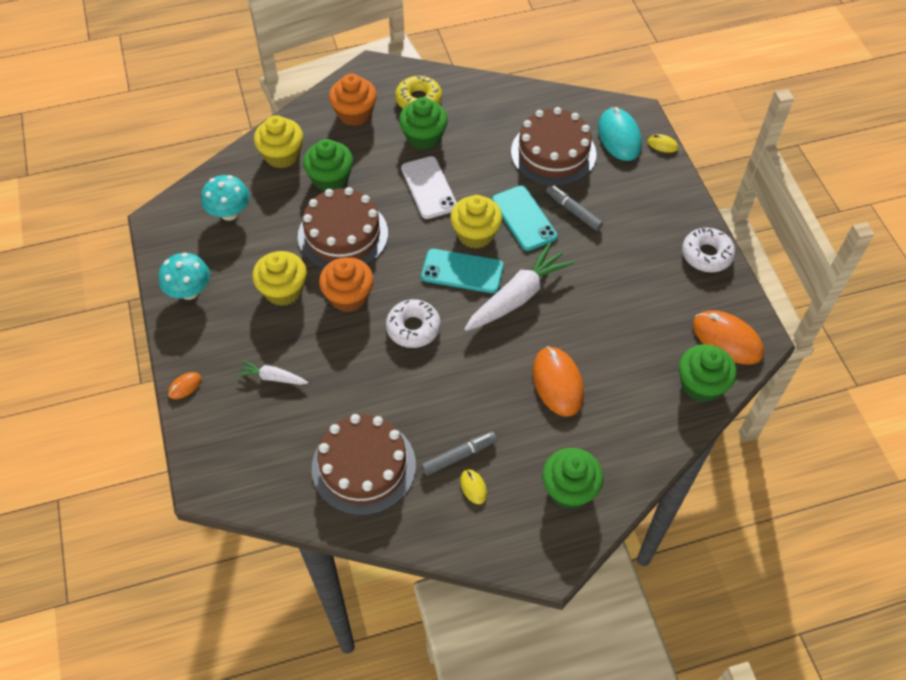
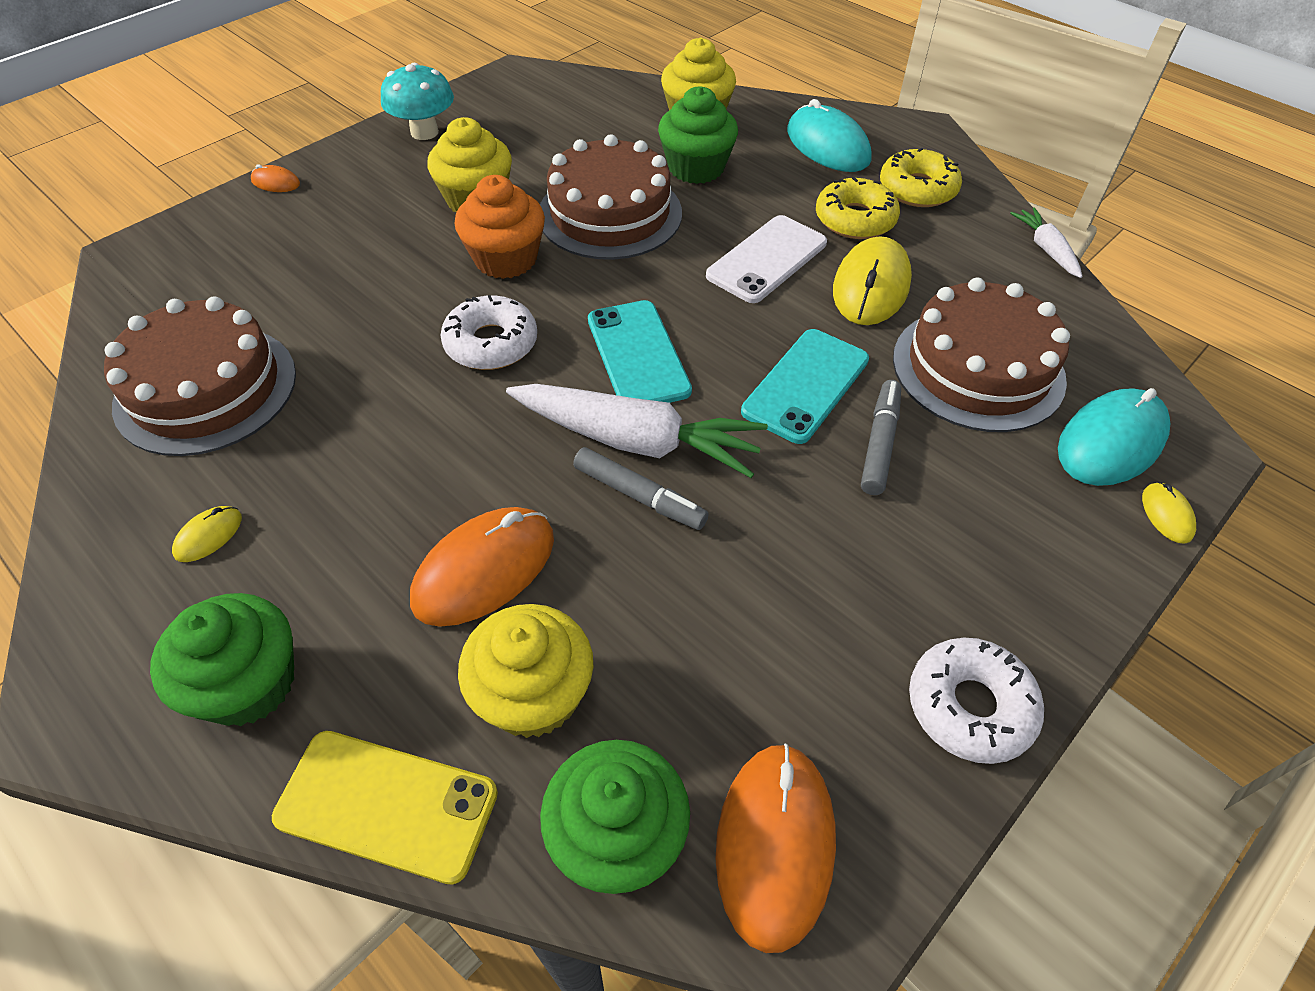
camera: 60 degrees right, 5 degrees down
(229, 213) = (568, 115): turquoise mushroom -> none
(272, 377) = (325, 245): white carrot -> white carrot (1046, 249)
(354, 114) = (828, 145): orange cupcake -> turquoise mouse
(424, 137) = (855, 219): green cupcake -> yellow donut
(459, 456) = (266, 492): grey marker -> grey marker (639, 496)
(475, 234) = (723, 341): yellow cupcake -> yellow cupcake (533, 695)
(476, 159) = (871, 286): none -> yellow mouse
(652, 454) = (387, 805): none -> yellow phone

